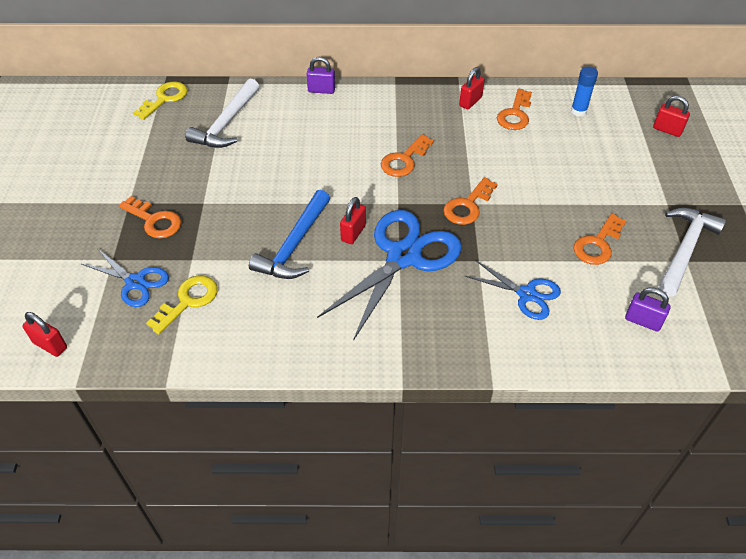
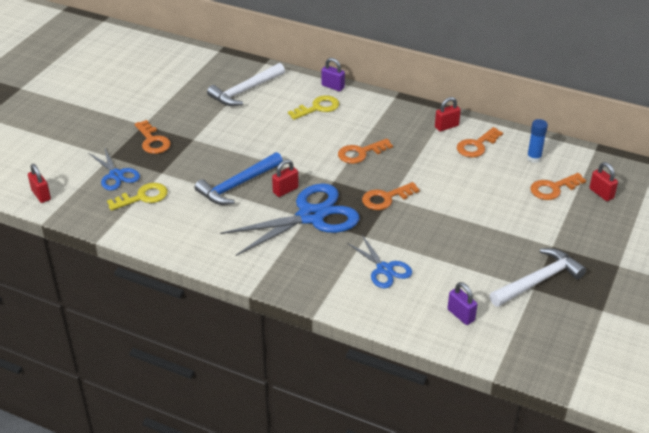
camera: 25 degrees right, 10 degrees down
(165, 99) = (212, 62): yellow key -> yellow key (318, 108)
(597, 244) = (468, 255): orange key -> orange key (553, 188)

